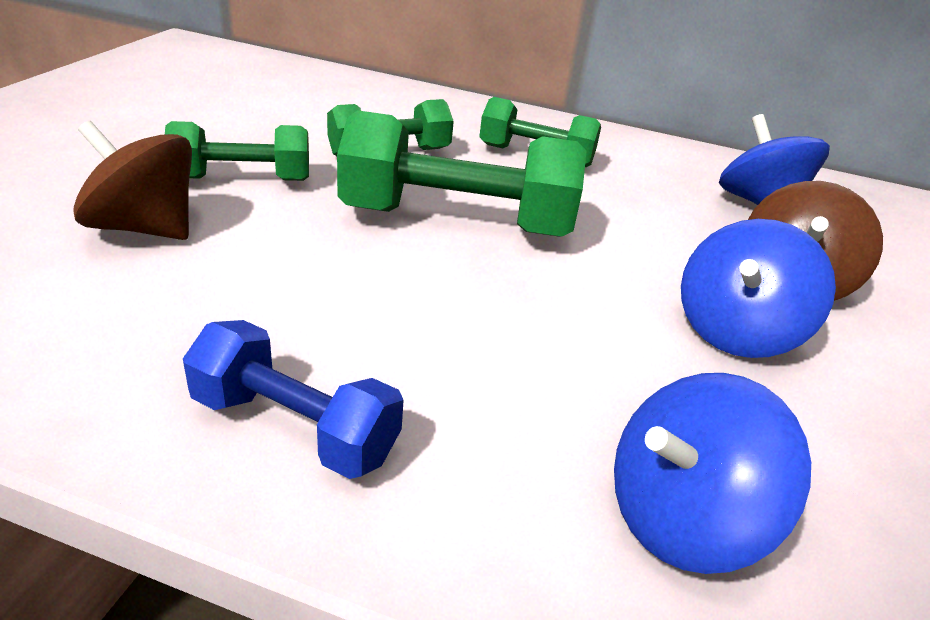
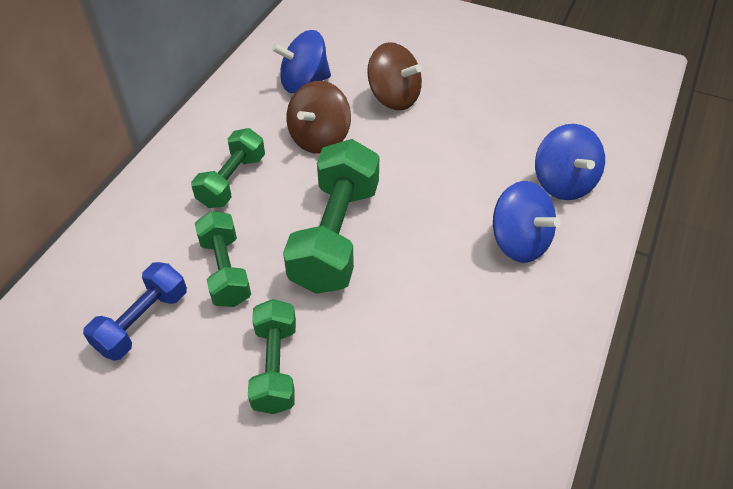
camera: 80 degrees left, 15 degrees up
(144, 228) = (355, 418): brown spinning top -> brown spinning top (319, 138)
(294, 427) = (538, 311): blue dumbbell -> blue dumbbell (142, 322)
(736, 331) = (440, 132): blue spinning top -> blue spinning top (519, 242)

